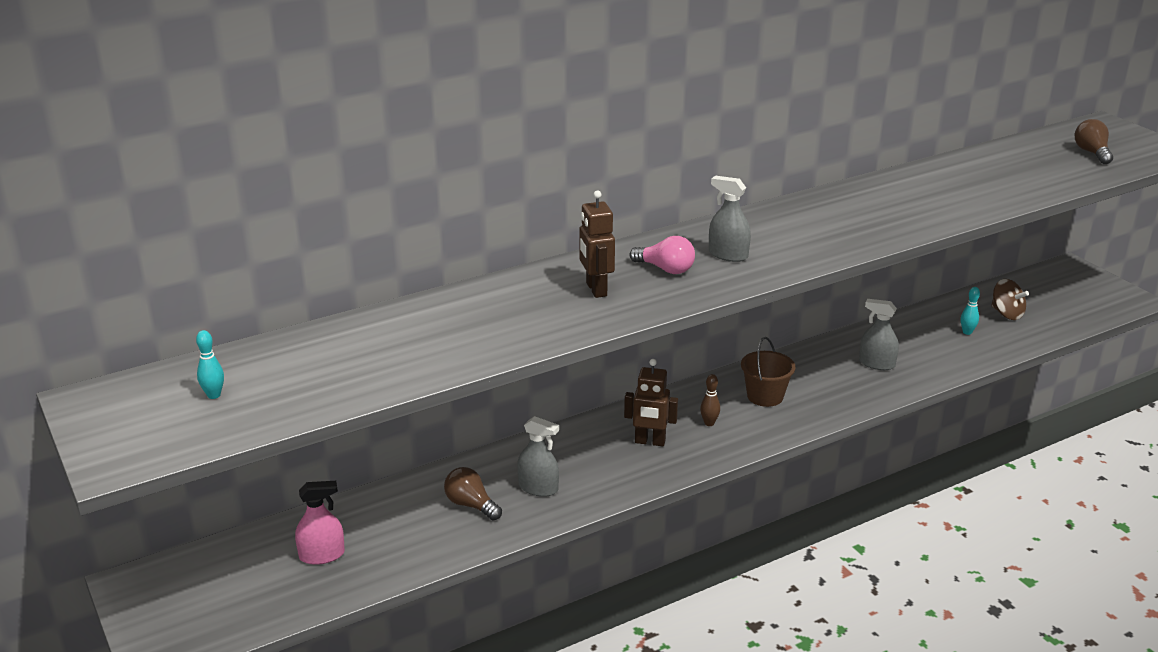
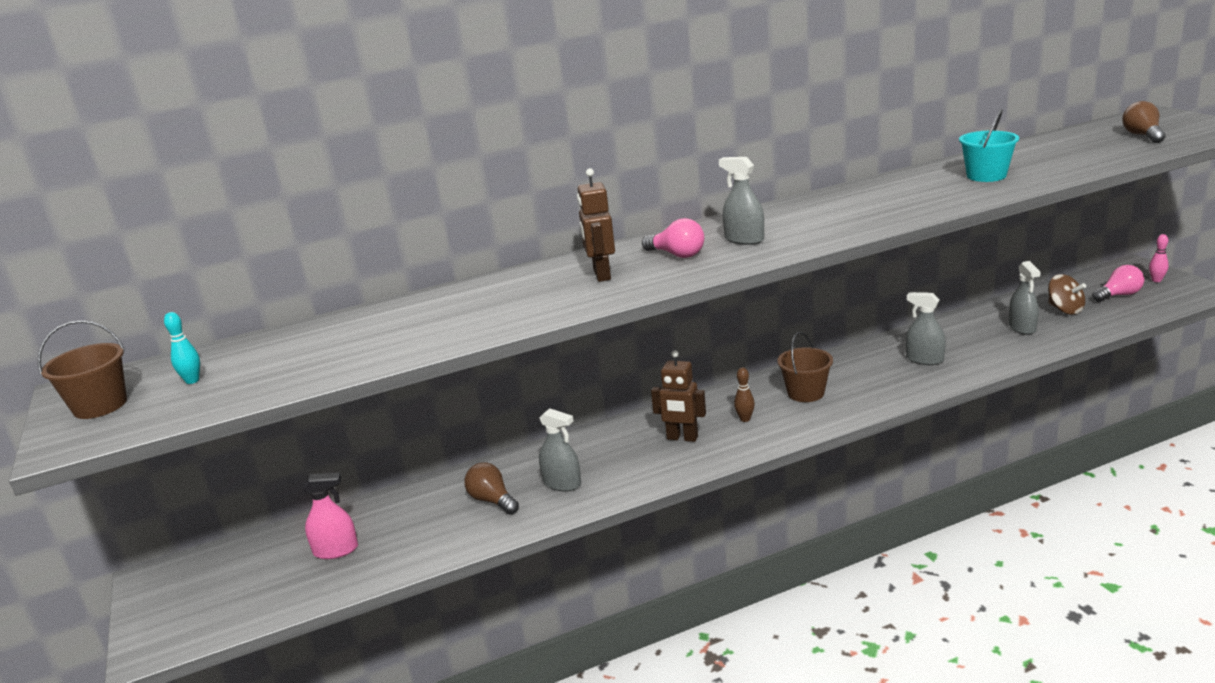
camera: 10 degrees right, 5 degrees down
(128, 421) = (100, 406): none -> brown bucket
(949, 192) = (986, 176): none -> turquoise bucket
(967, 332) = (1022, 327): turquoise bowling pin -> grey spray bottle
(1056, 300) = (1118, 295): none -> pink light bulb
(1091, 285) = (1156, 280): none -> pink bowling pin

